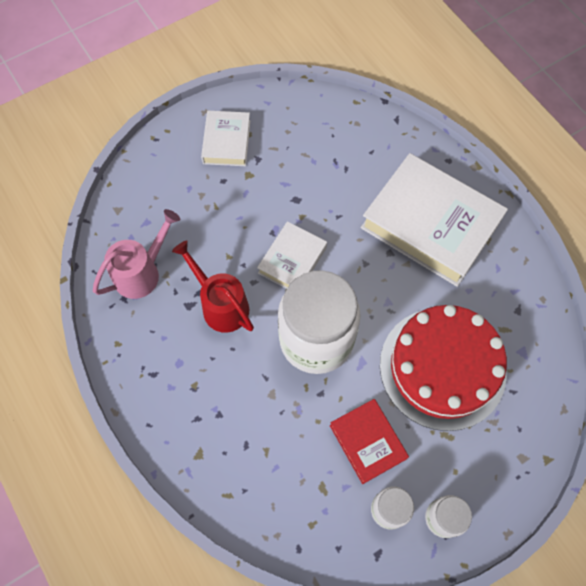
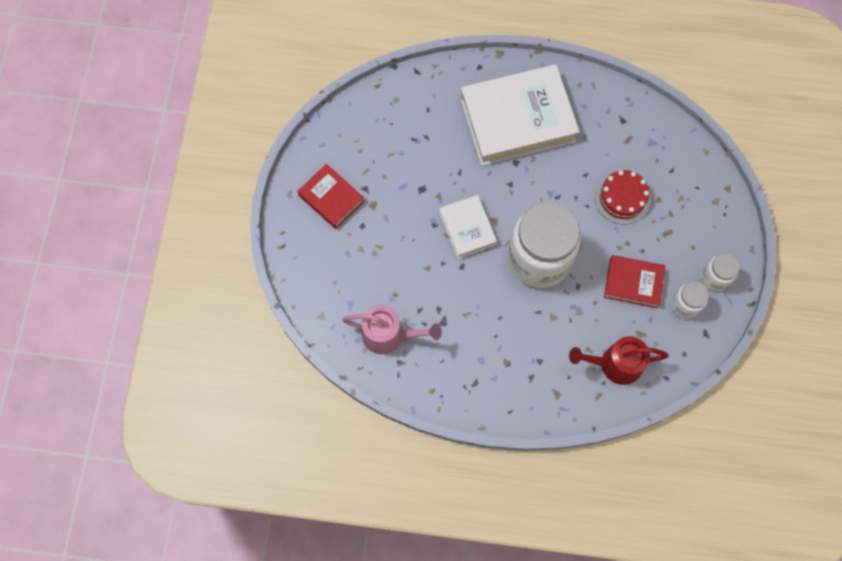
camera: 50 degrees left, 5 degrees up
(142, 272) = (389, 335): pink watering can -> pink watering can turned 105 degrees clockwise
(220, 304) = (460, 301): red watering can -> red watering can (614, 364)
(227, 142) = (331, 198): white book -> red book
(442, 367) = (622, 198): red cake -> red cake, size x0.53

